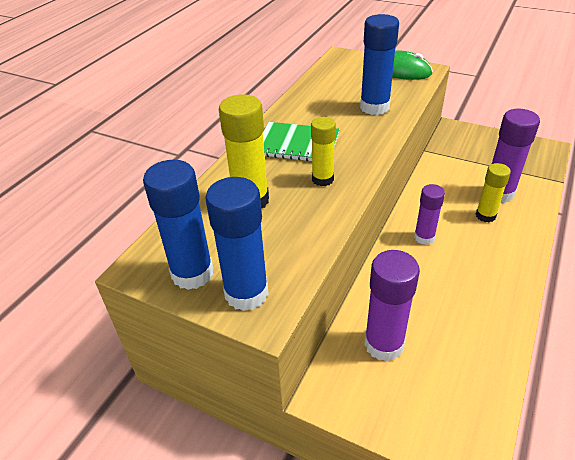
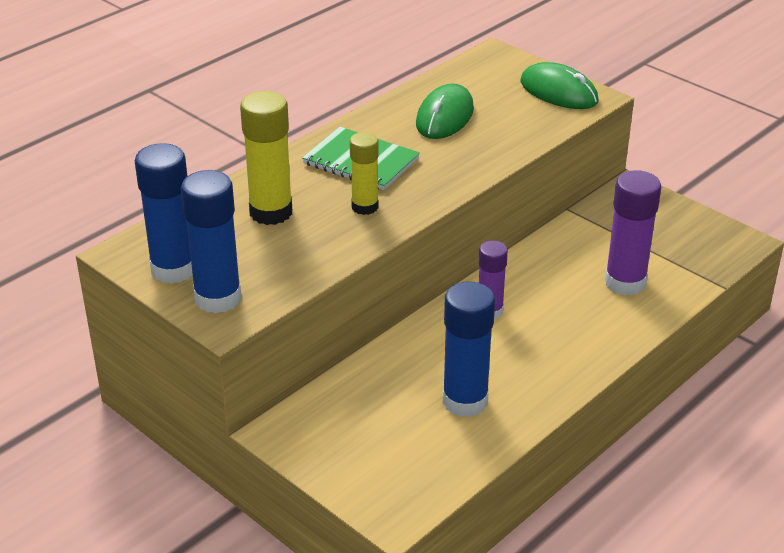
camera: 15 degrees right, 5 degrees down
(336, 101) = (445, 117): none -> green mouse
(374, 107) = (487, 135): blue glue stick -> blue glue stick (465, 401)
(383, 344) = (368, 404): purple glue stick -> none
(485, 216) = (586, 304): yellow glue stick -> none

